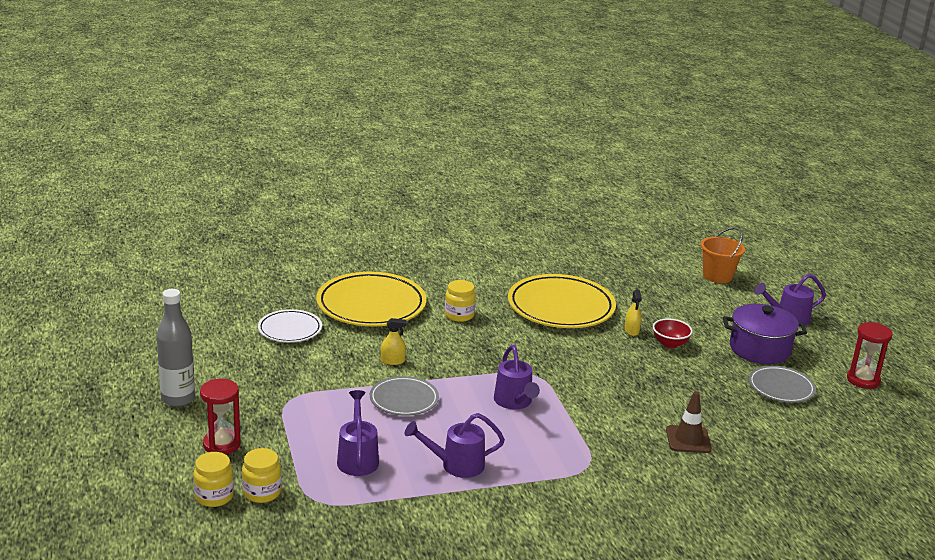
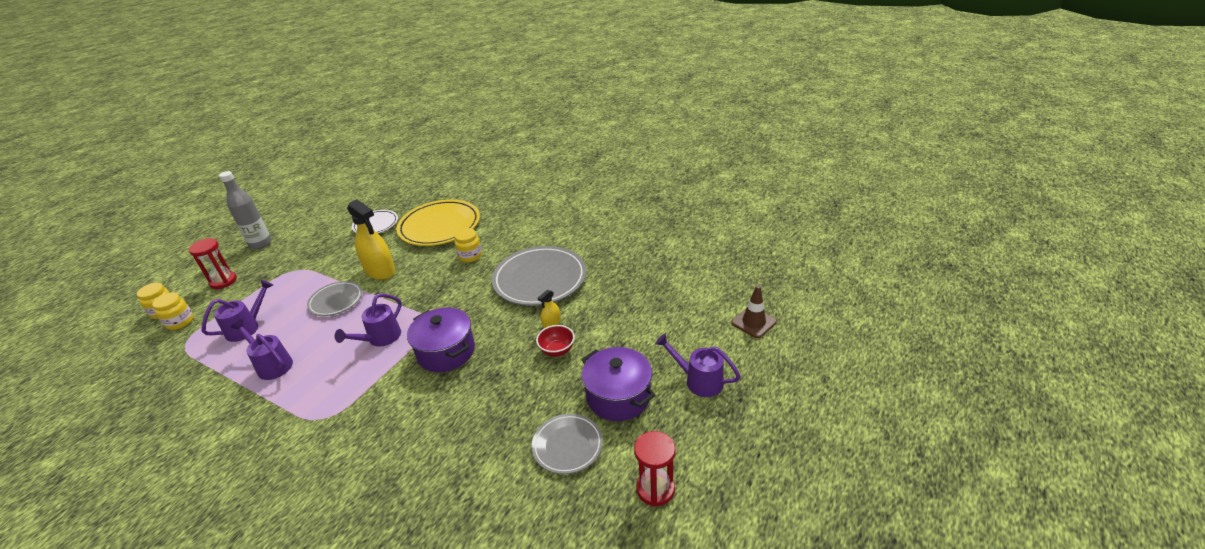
camera: 50 degrees right, 10 degrees up
(392, 361) = (380, 271): yellow spray bottle -> yellow spray bottle, size x2.18
(561, 307) = (540, 279): yellow plate -> grey plate
(590, 383) = (446, 352): none -> purple pot
(688, 439) = (415, 444): brown traffic cone -> brown traffic cone (753, 322)
(717, 276) = (707, 308): orange bucket -> none

